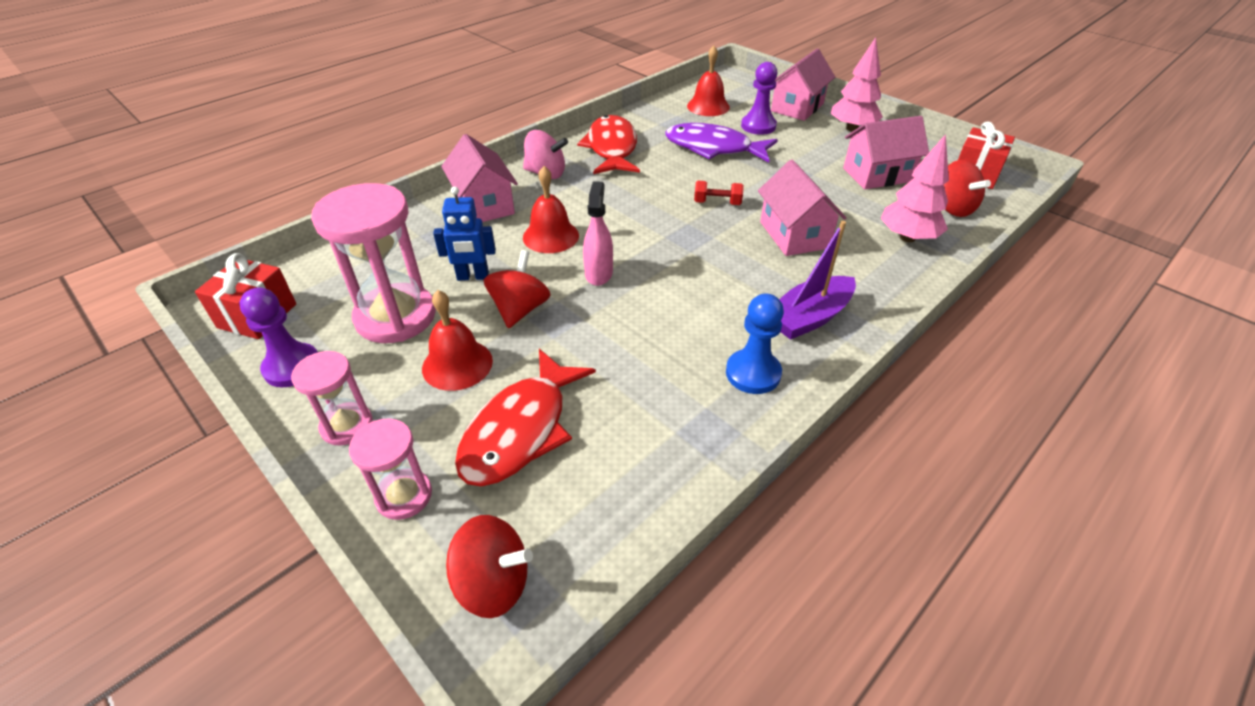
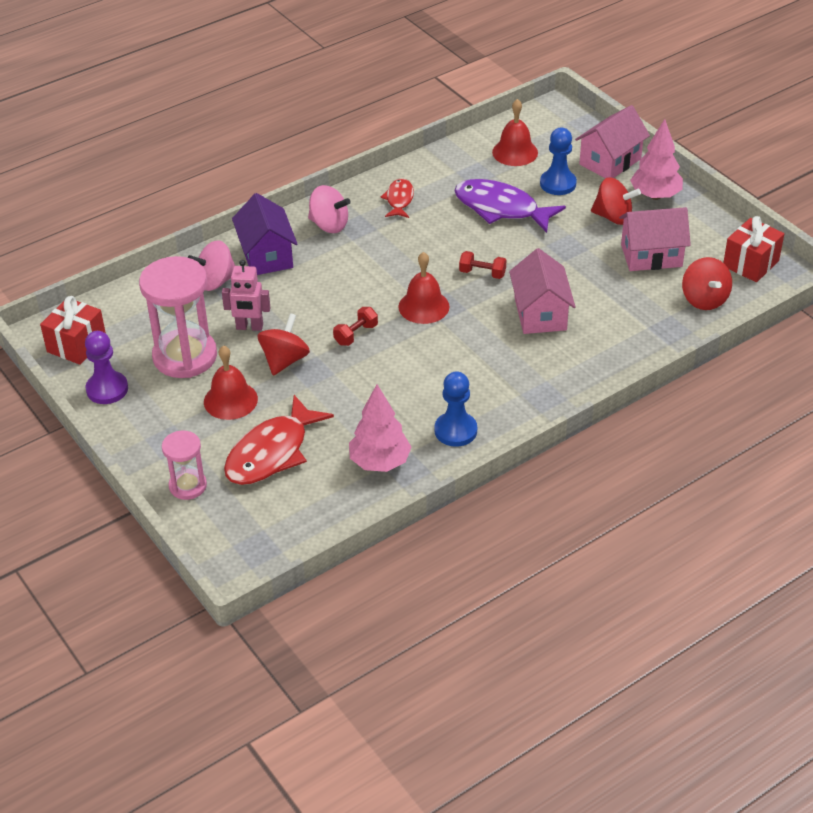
camera: 10 degrees right, 0 degrees up
(347, 425) = (149, 436): pink hourglass -> none
(429, 234) = (216, 281): none -> pink spinning top
(473, 277) = (249, 327): blue robot -> pink robot
(484, 205) = (267, 255): pink house -> purple house
(493, 583) = (241, 541): red spinning top -> red spinning top (613, 217)
(551, 236) = (321, 294): red bell -> red bell (423, 306)
(599, 273) = (356, 334): pink spray bottle -> red dumbbell
(611, 148) = (399, 200): red fish -> red fish, size x0.55
(758, 126) = (558, 184): purple pawn -> blue pawn
(809, 317) = (519, 391): purple boat -> none
(907, 237) = (643, 326): pink tree -> pink tree (380, 462)

